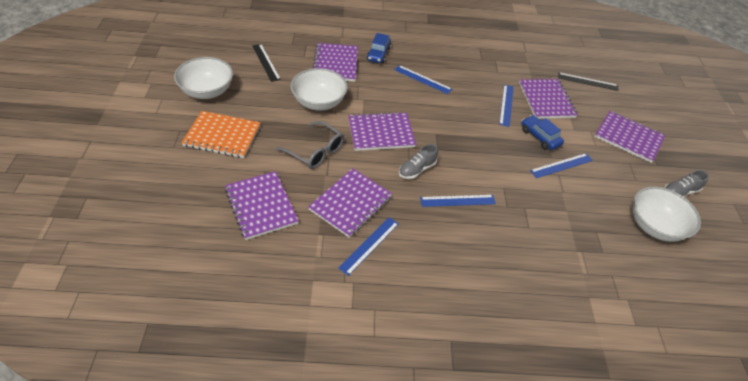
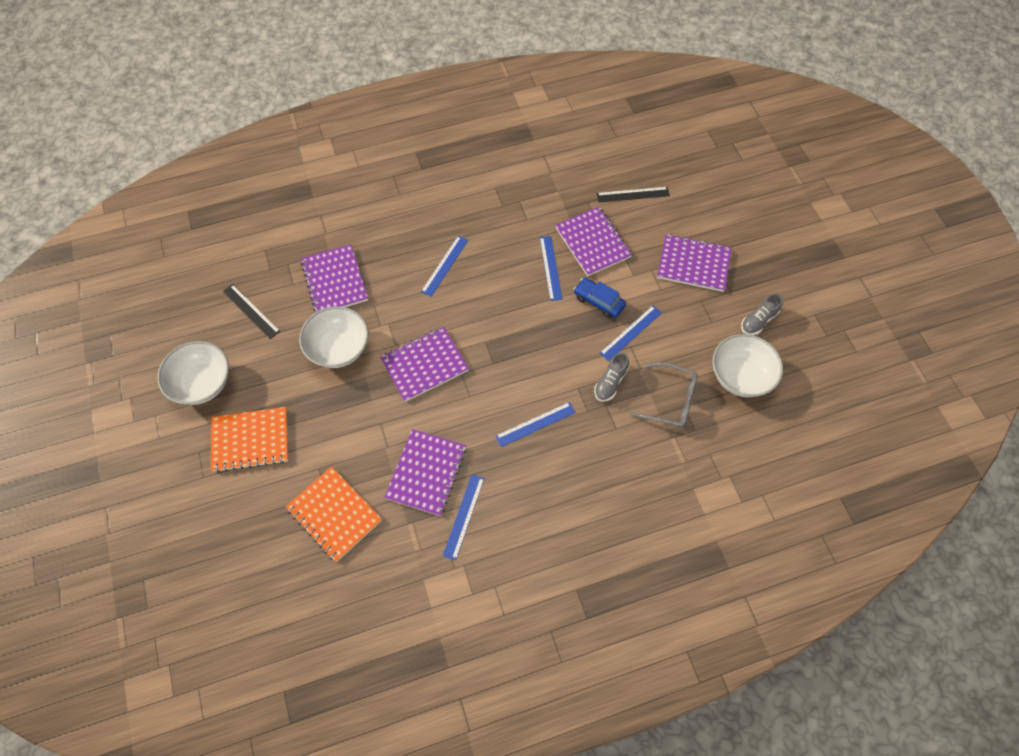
camera: 15 degrees left, 15 degrees up
(261, 206) = (334, 514): purple notebook -> orange notebook
(315, 151) = (362, 420): grey glasses -> grey glasses (670, 400)
(378, 54) = (379, 245): blue car -> none
(417, 170) = (480, 400): grey shoe -> grey shoe (610, 382)
(422, 79) = (445, 265): blue ruler -> blue ruler turned 75 degrees counterclockwise

